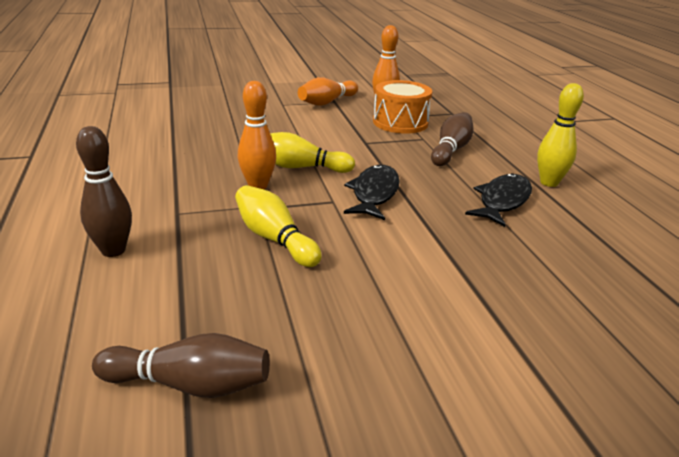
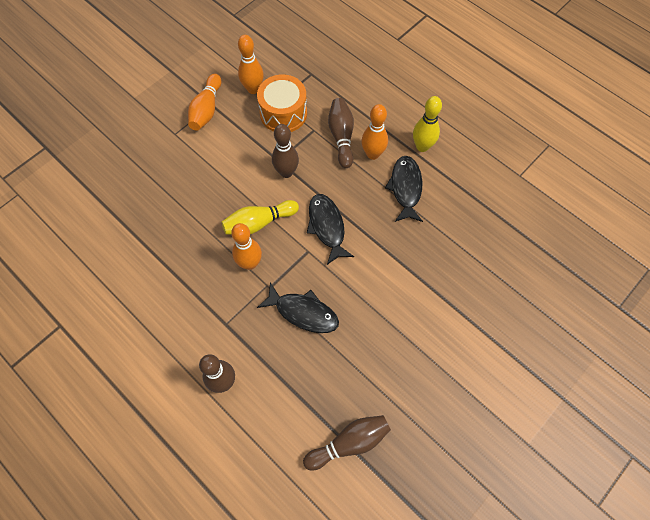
camera: 30 degrees left, 35 degrees up
(274, 239) = (303, 312): yellow bowling pin -> black fish
(366, 150) = (286, 172): none -> brown bowling pin
(479, 169) = (372, 154): none -> orange bowling pin

